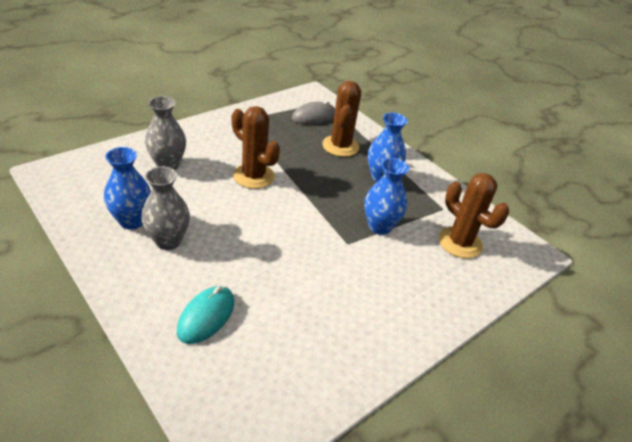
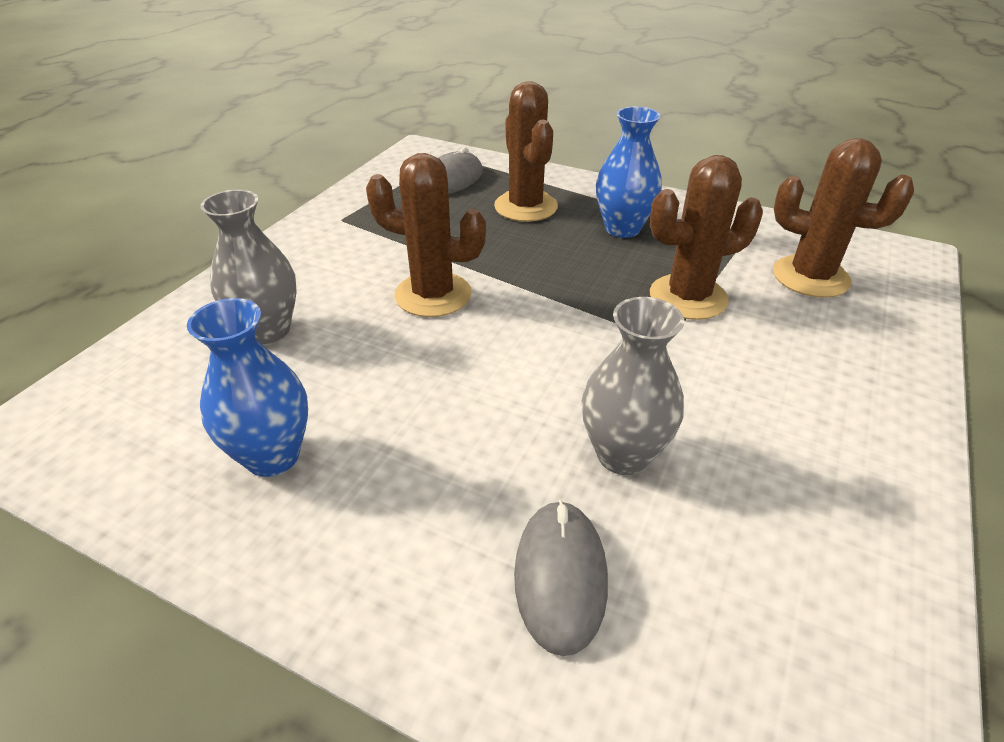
camera: 20 degrees left, 0 degrees up
(168, 241) = (372, 463): grey vase -> grey vase (623, 454)
(206, 316) = (560, 577): turquoise mouse -> grey mouse
(380, 226) = (688, 297): blue vase -> brown cactus

